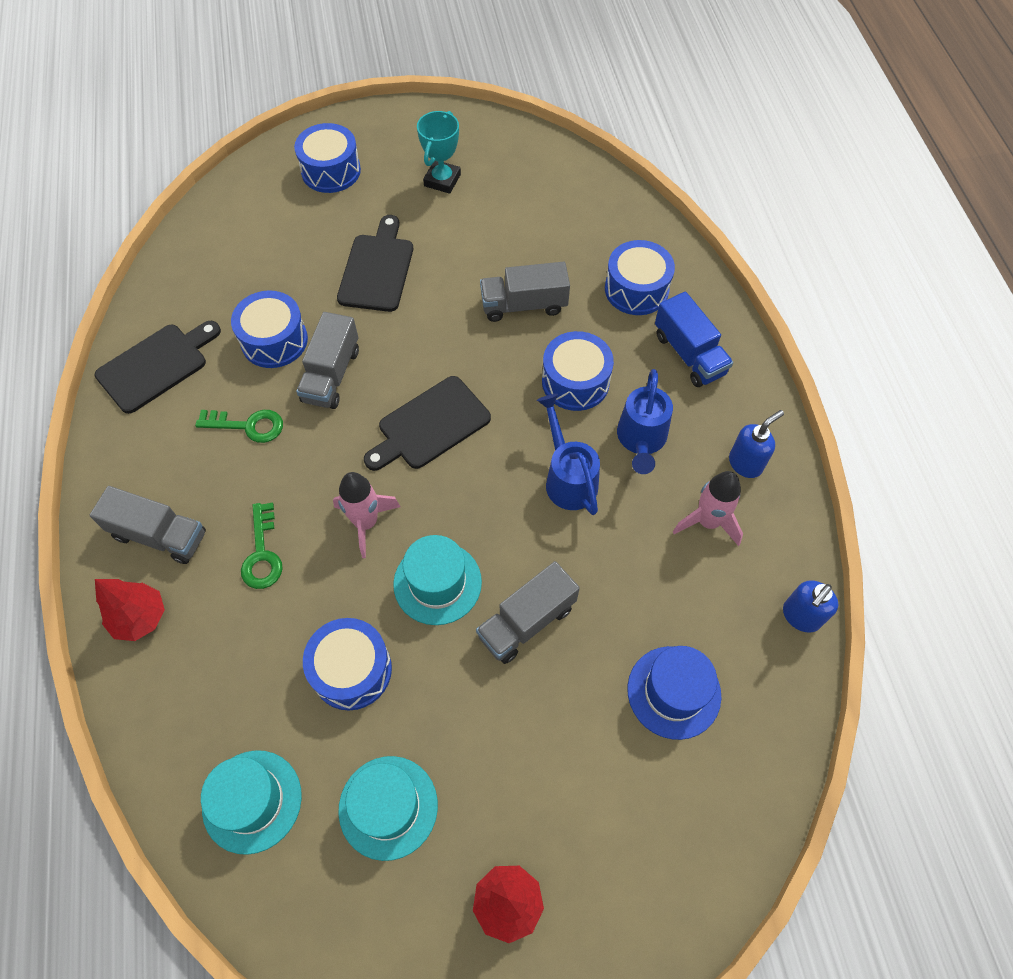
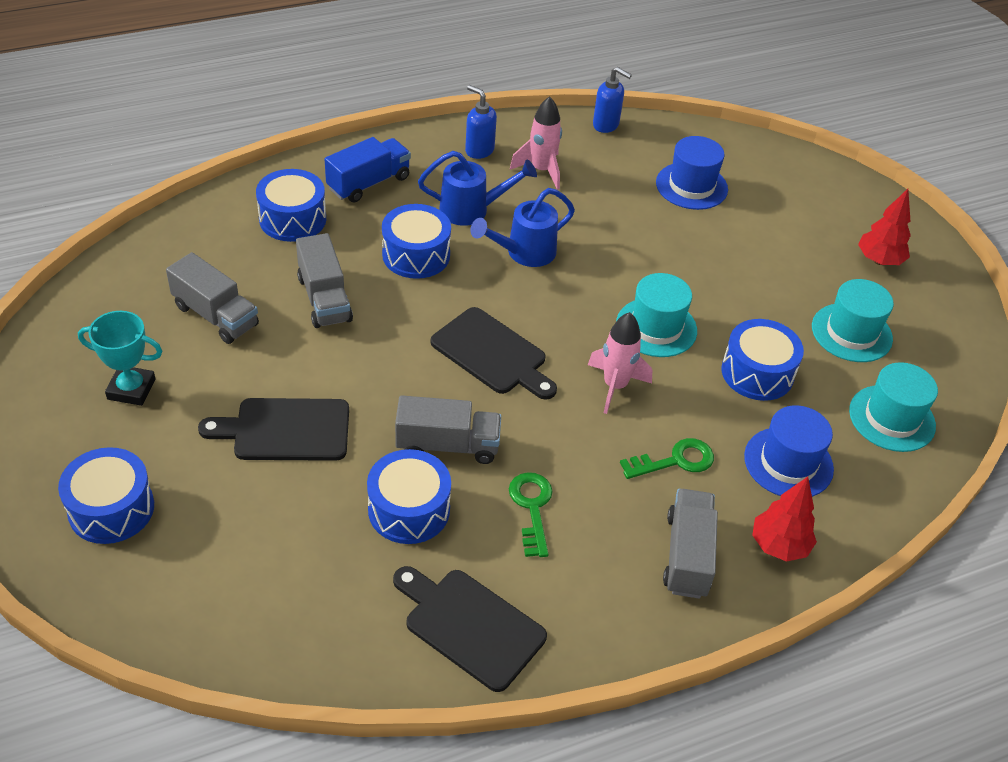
camera: 105 degrees left, 15 degrees down
(228, 661) = (788, 463): none -> blue hat
(527, 621) = (669, 268): grey truck -> grey truck (216, 316)

